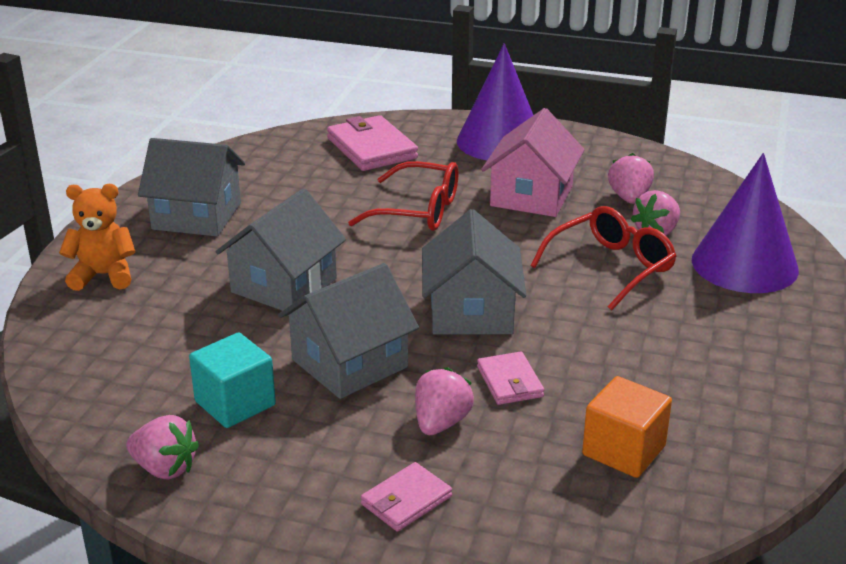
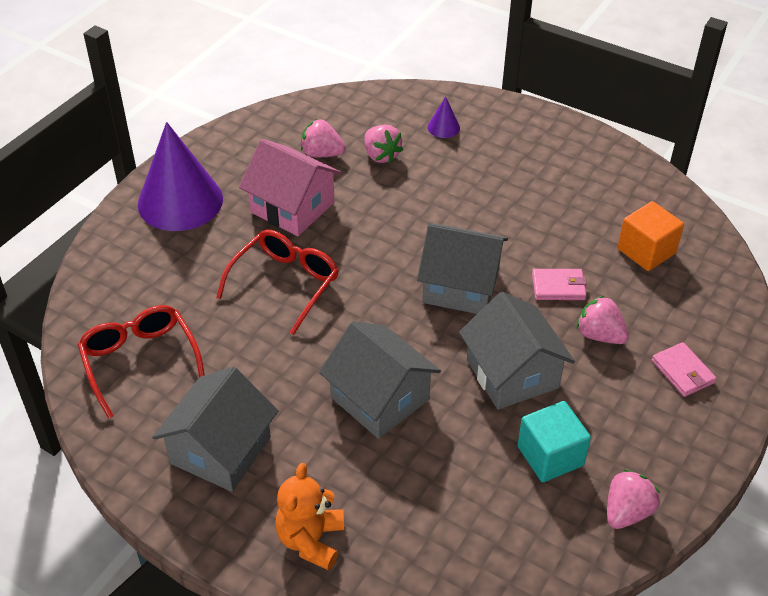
camera: 75 degrees left, 15 degrees up
(372, 148) = (143, 291): pink wallet -> none
(610, 268) = (423, 194): red glasses -> red glasses (140, 362)
(744, 264) = (443, 127): purple cone -> purple cone, size x0.41

